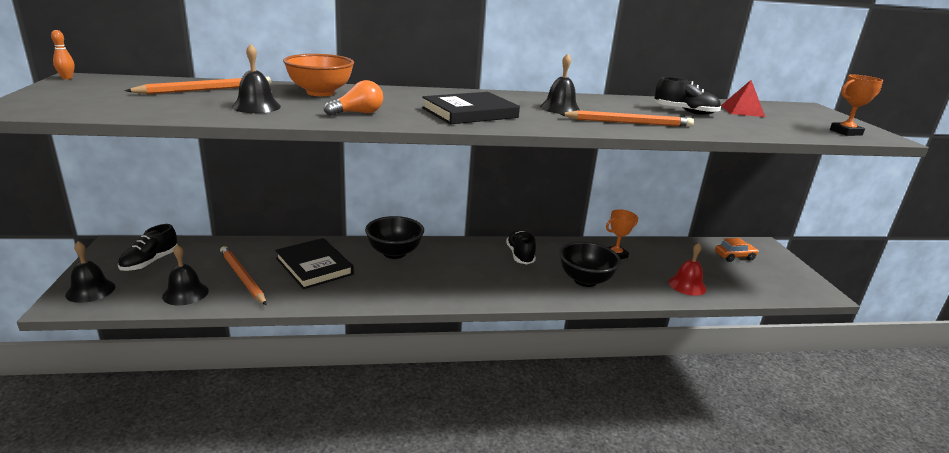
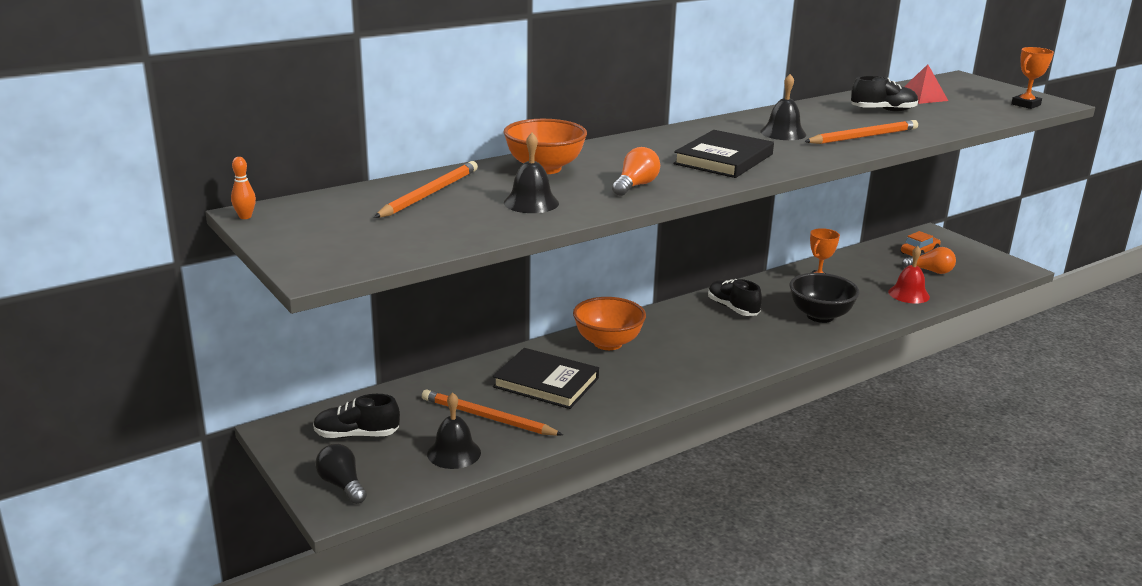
camera: 25 degrees left, 0 degrees up
(90, 290) = (342, 485): black bell -> black light bulb
(150, 262) = (356, 435): black shoe -> black shoe turned 90 degrees clockwise
(394, 253) = (608, 343): black bowl -> orange bowl
(729, 273) = (931, 271): none -> orange light bulb

